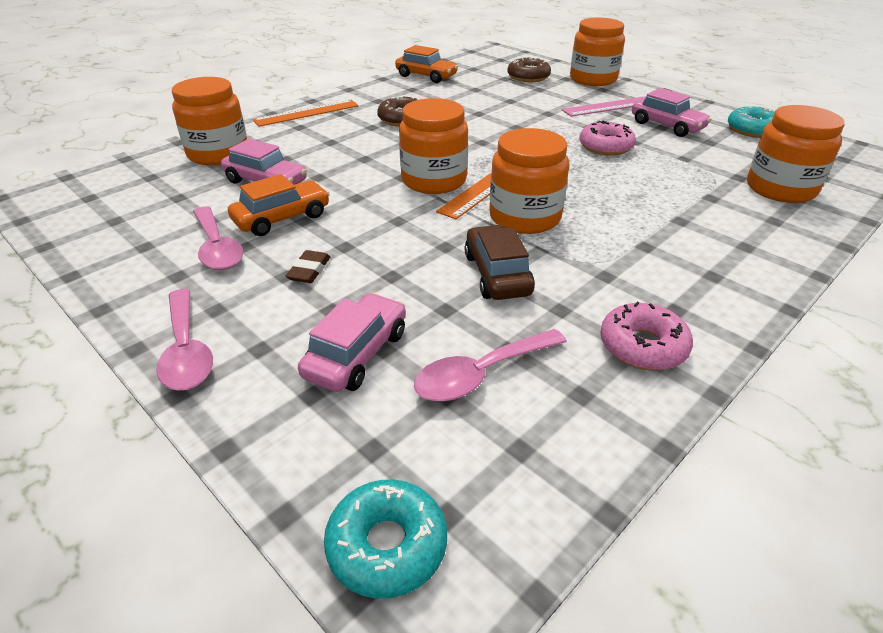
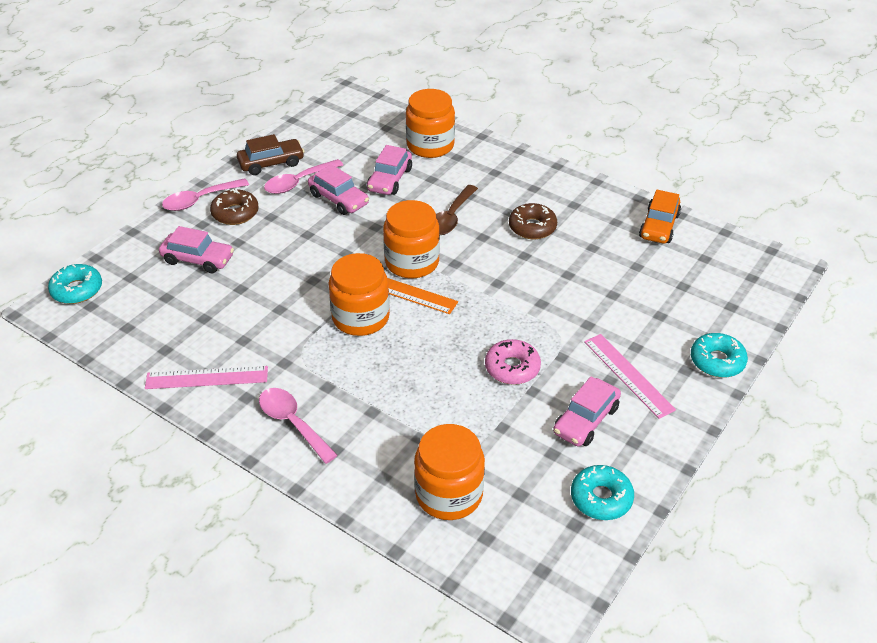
camera: 80 degrees right, 5 degrees up
(282, 218) = (339, 199): orange car -> pink car
(307, 113) = (526, 169): orange ruler -> none
(309, 270) = (277, 225): brown eraser -> none
(364, 154) = (451, 217): none -> brown spoon
(481, 374) = (181, 309): pink spoon -> pink spoon (292, 423)
(497, 274) = (280, 308): brown car -> brown car (271, 163)
(528, 77) = (696, 304): brown donut -> brown donut (235, 213)
(593, 79) = (717, 361): orange jar -> turquoise donut
(642, 346) = (207, 378): pink donut -> pink ruler

